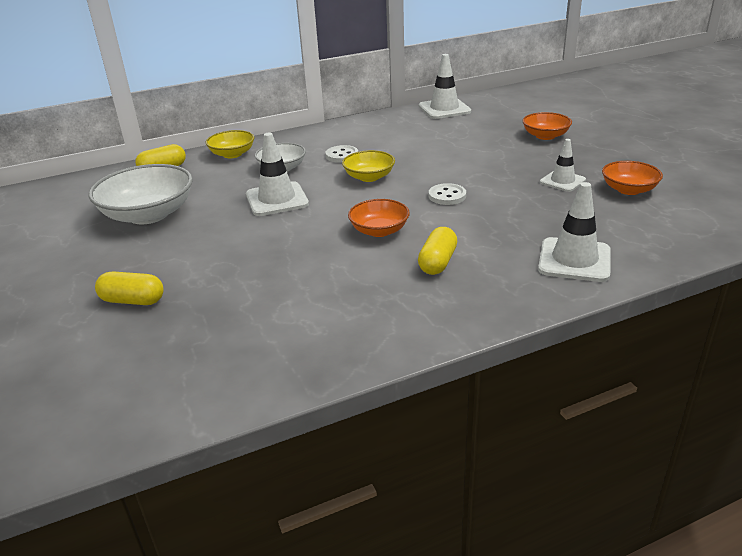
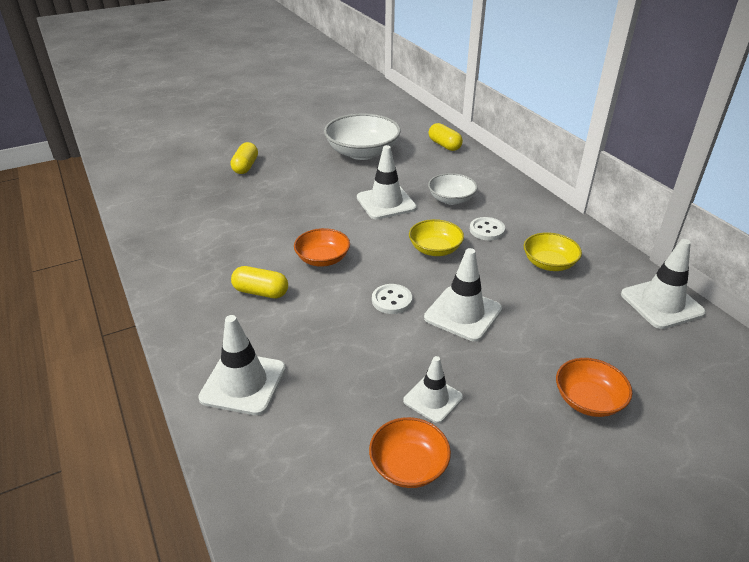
camera: 85 degrees right, 5 degrees up
(232, 154) = (479, 171): yellow bowl -> yellow bowl (549, 263)
(462, 168) = (463, 313): none -> white traffic cone

